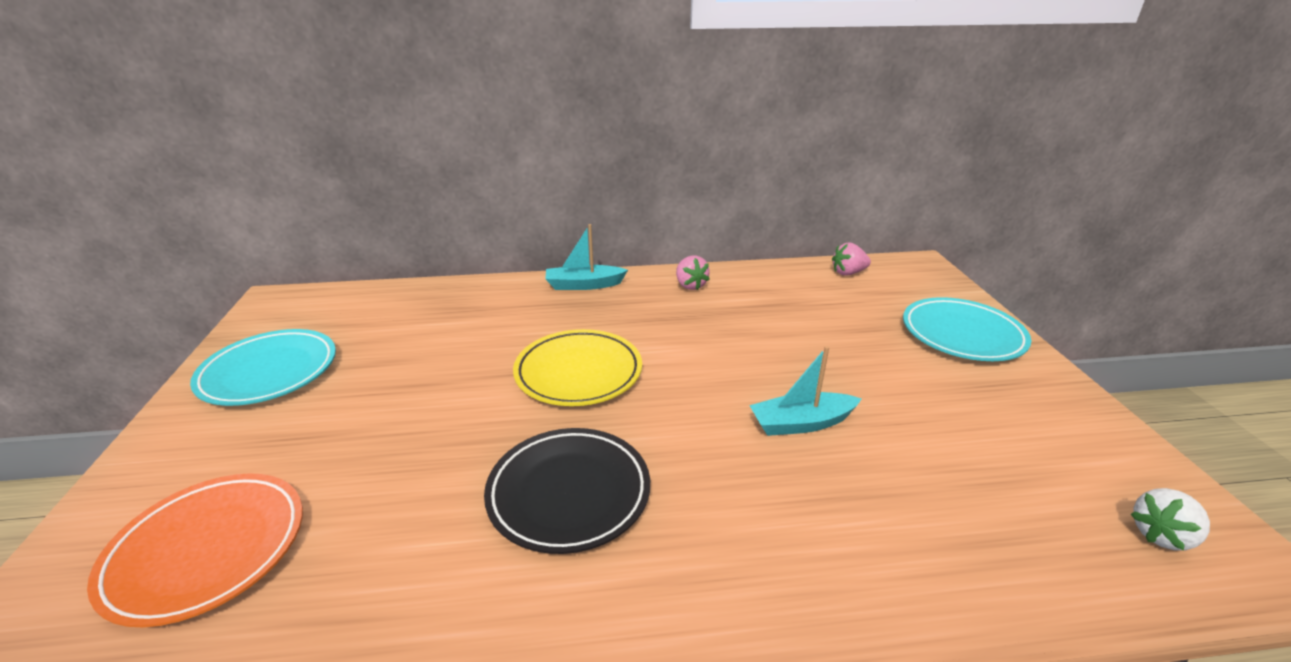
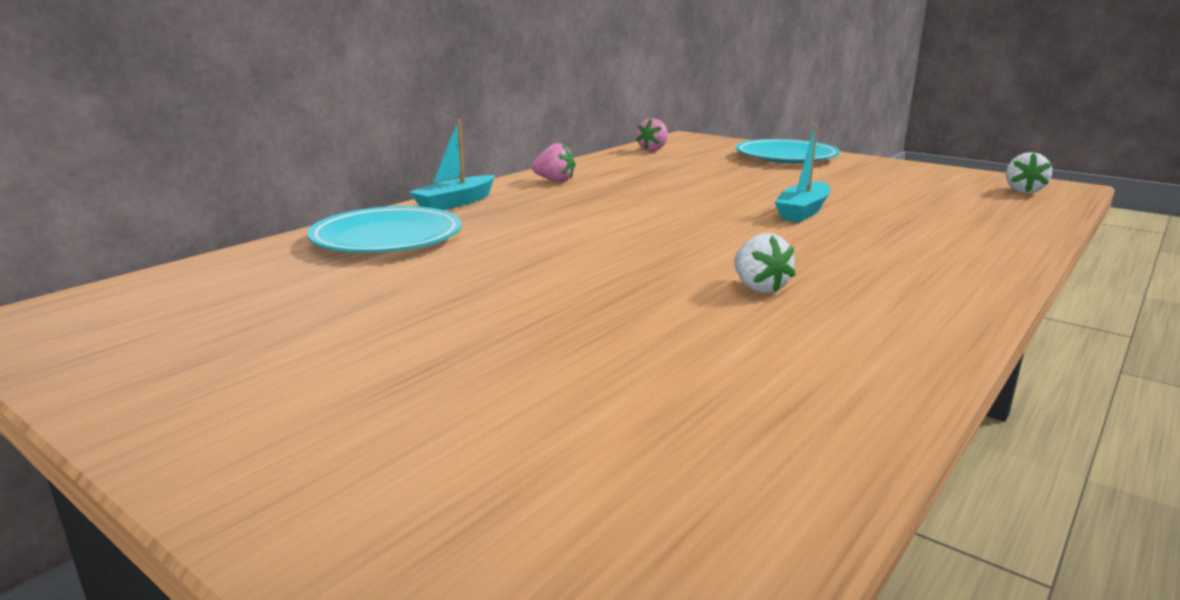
camera: 45 degrees left, 10 degrees down
(207, 550) = (551, 460): orange plate -> none
(269, 372) = (221, 358): turquoise plate -> turquoise plate (387, 238)
(569, 493) = (759, 288): black plate -> white strawberry
(578, 372) = (595, 241): yellow plate -> none

